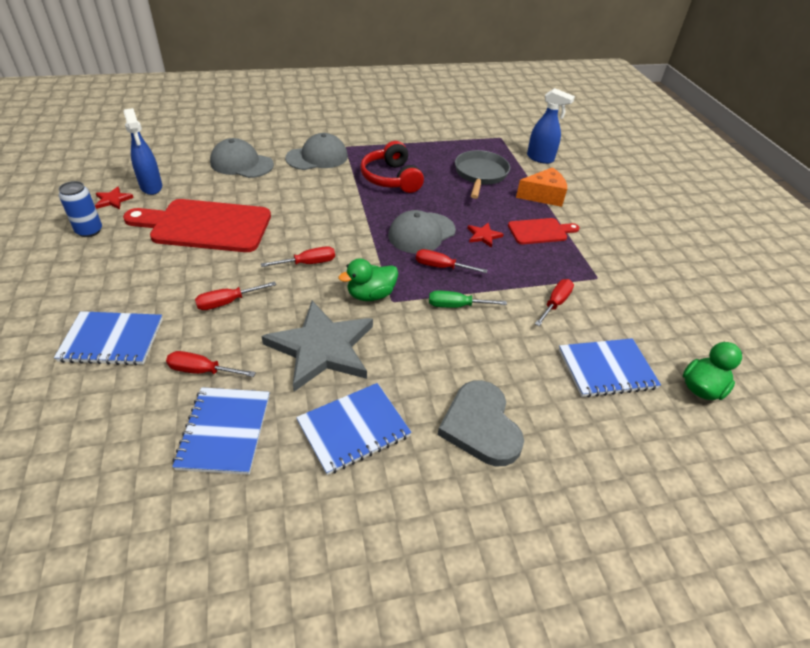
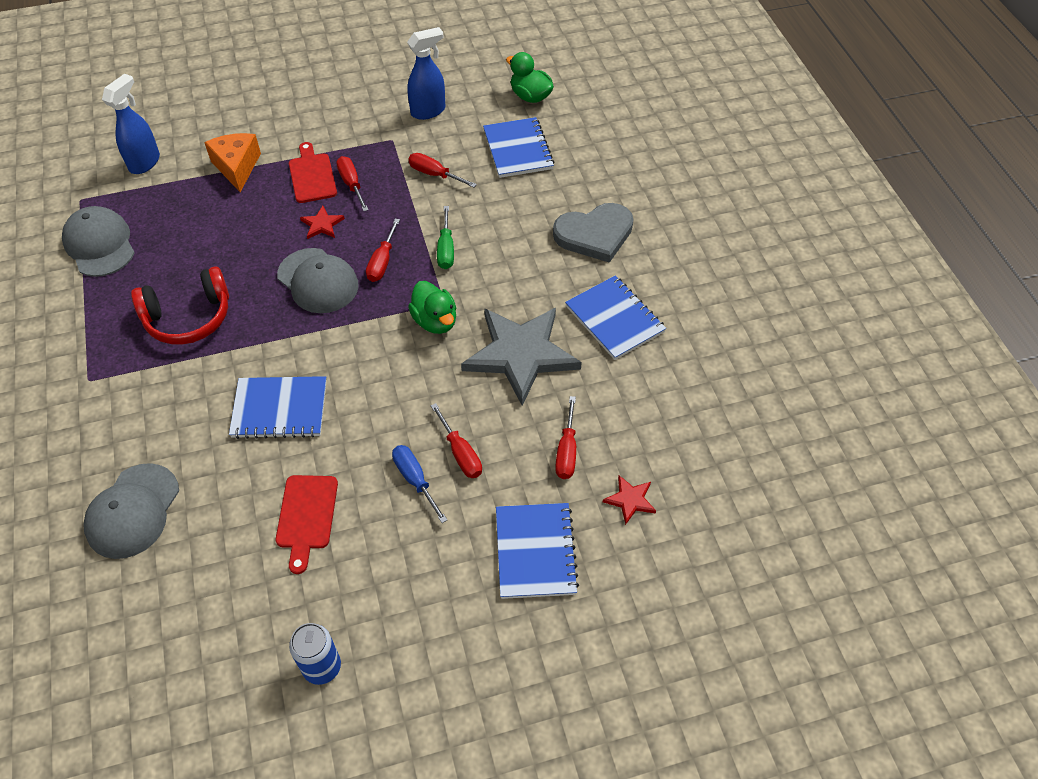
camera: 90 degrees left, 10 degrees up
(113, 200) = (237, 666): red star -> red star (630, 500)
(151, 187) = (200, 622): blue spray bottle -> blue spray bottle (428, 111)
(206, 226) = (307, 516): red cutting board -> red cutting board, size x0.53
(212, 276) = (415, 480): none -> blue screwdriver
(224, 431) = (636, 414): blue notebook -> blue notebook (280, 409)
(308, 263) = (383, 386): red screwdriver -> red screwdriver (352, 184)
(317, 157) = (120, 412): grey cap -> grey cap (100, 244)
(480, 174) = (183, 224): grey pan -> none

